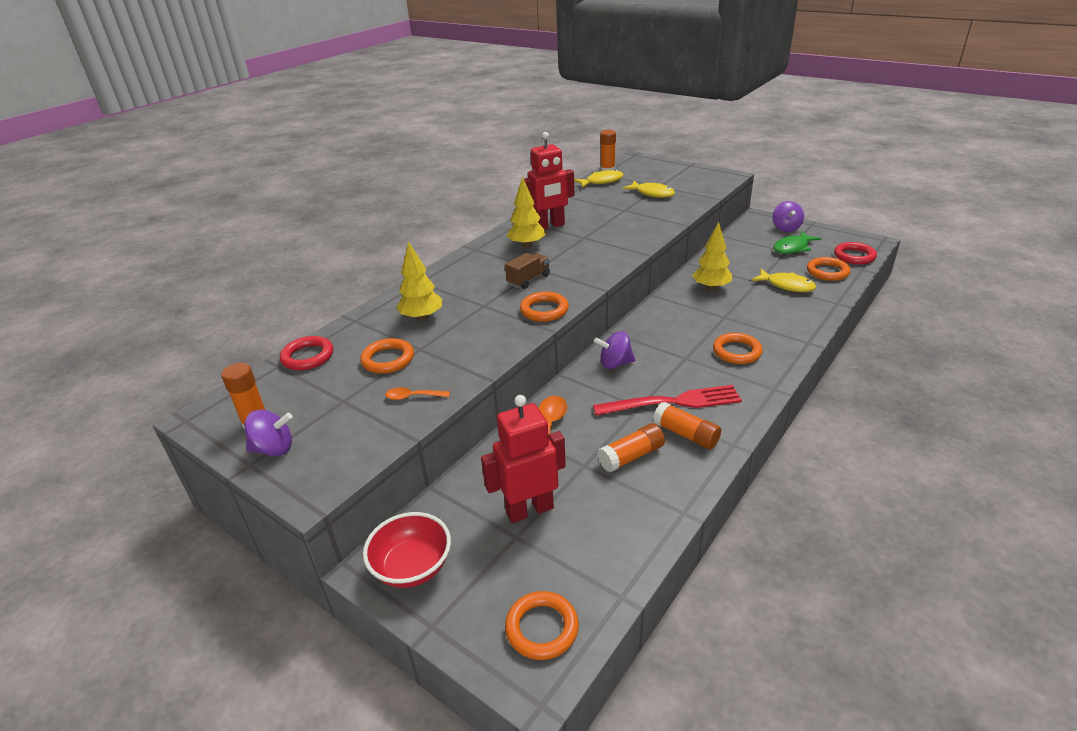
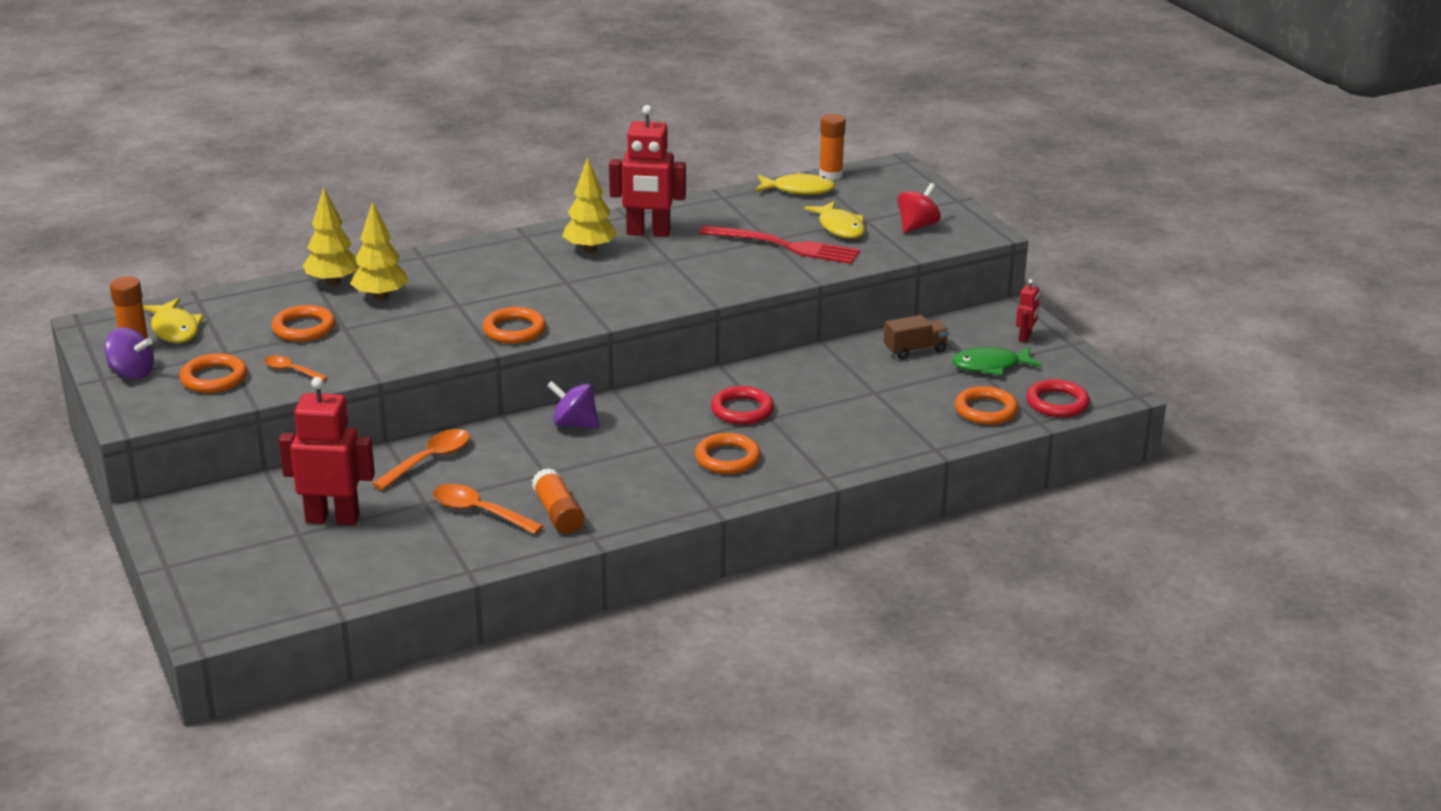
camera: 25 degrees right, 5 degrees down
(308, 356) = (233, 300): red ring -> red ring (742, 410)
(412, 567) = (190, 522): red bowl -> none
(528, 280) = (540, 291): brown truck -> brown truck (915, 350)
(542, 628) = (249, 600): orange ring -> orange ring (214, 378)
(631, 456) = (479, 512): orange glue stick -> orange spoon
(673, 402) = (586, 481): red fork -> red fork (786, 246)
(690, 182) = (917, 226): none -> red spinning top
(711, 288) = (804, 380): yellow tree -> yellow tree (333, 282)
(786, 228) = (1025, 337): purple spinning top -> red robot
(786, 285) = (904, 409): yellow fish -> yellow fish (175, 329)

